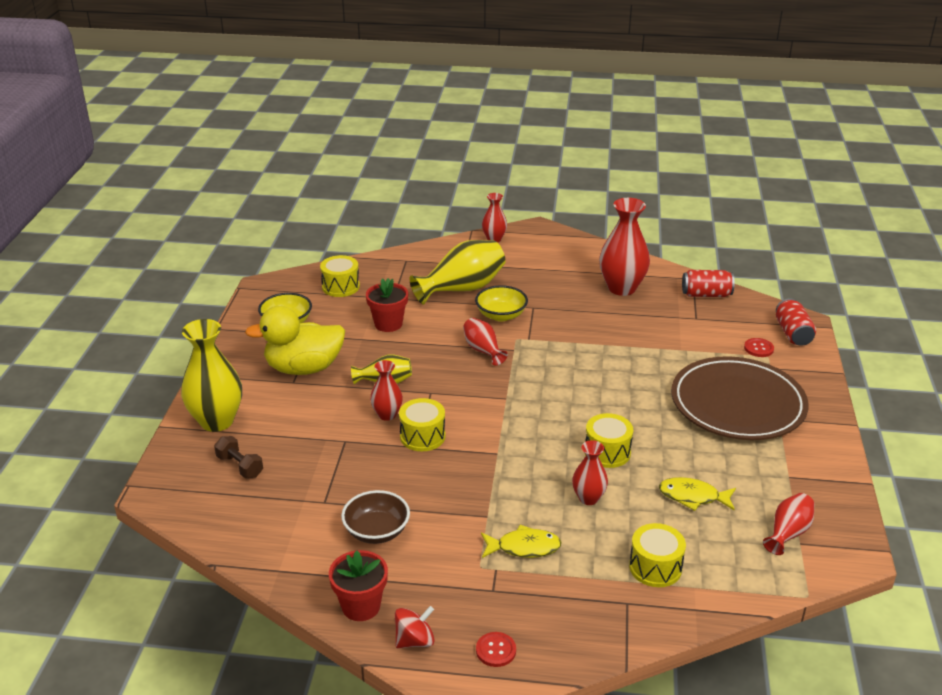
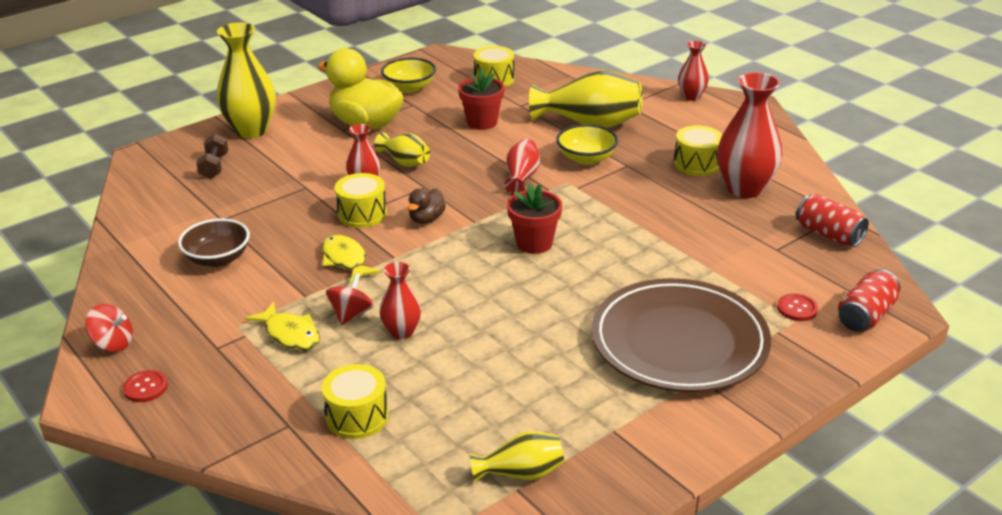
camera: 45 degrees right, 0 degrees up
(361, 606) = (123, 299): red flower pot -> red flower pot (534, 243)
(472, 414) = (426, 219): none -> brown duck
(538, 508) = (351, 314): none -> red spinning top
(607, 452) = (481, 308): yellow drum -> yellow drum (696, 164)
(693, 497) = (490, 387): yellow fish -> yellow fish (346, 260)
(788, 533) = (521, 473): red vase -> yellow vase

